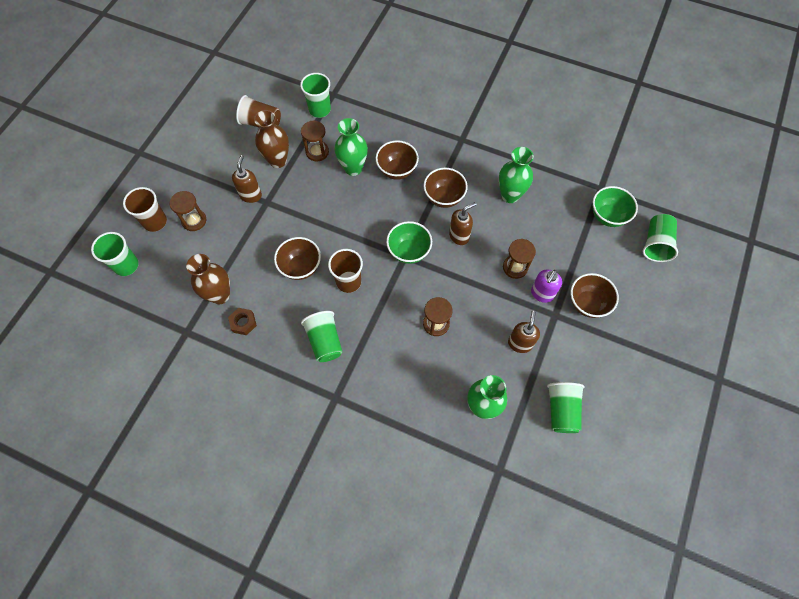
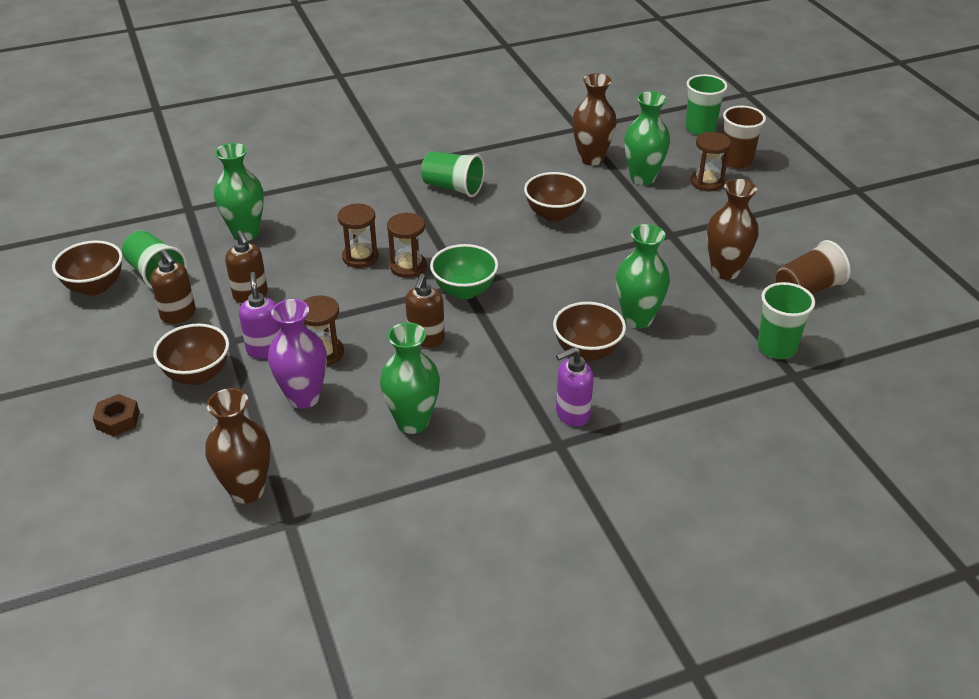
camera: 135 degrees right, 25 degrees down
(218, 253) = (642, 178): none -> green vase
(243, 323) = (542, 157): brown nut -> brown nut (118, 420)
(251, 195) = (695, 229): brown soap dispenser -> brown soap dispenser (178, 315)
(317, 152) = (701, 306): brown hourglass -> brown hourglass (408, 267)
(348, 282) = (492, 233): brown cup -> none
(441, 147) = (572, 414): none -> purple soap dispenser
(444, 197) = (493, 363): brown bowl -> brown bowl (95, 287)
(546, 247) = (304, 397): none -> purple vase
(608, 216) = (247, 490): green bowl -> brown vase
(655, 244) = (145, 502): green cup -> none

